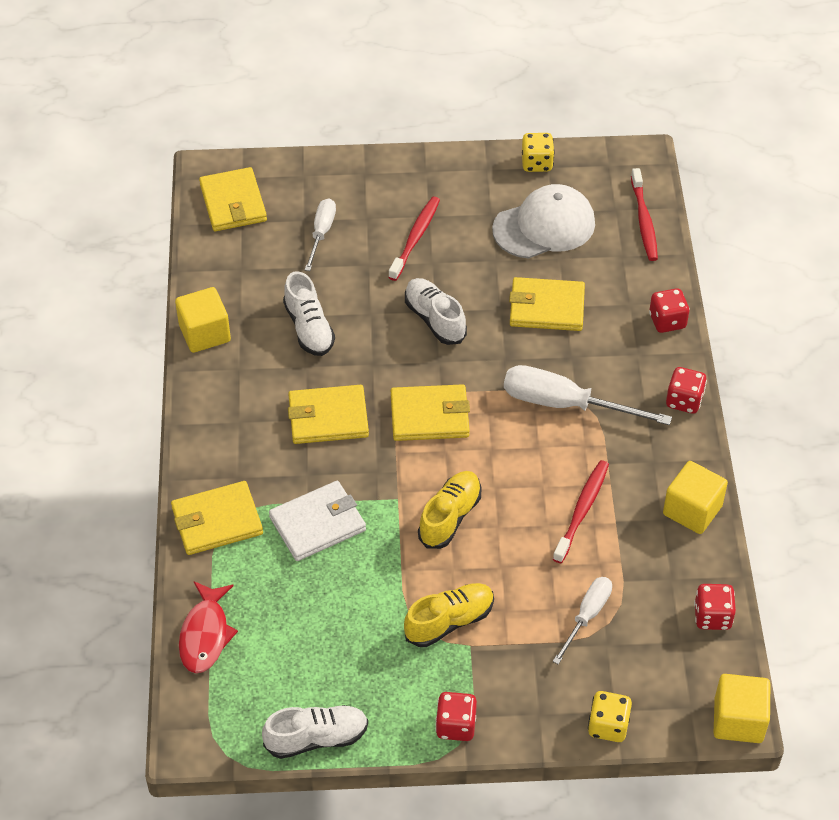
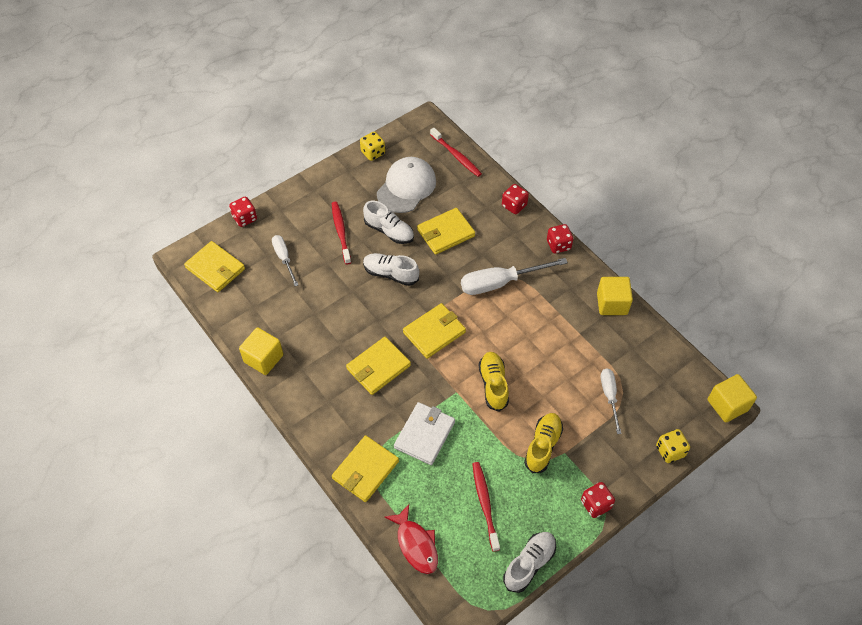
camera: 35 degrees left, 5 degrees up
(309, 328) = (323, 320): white shoe -> white shoe (389, 231)
(582, 510) = (558, 338): red toothbrush -> red toothbrush (485, 504)
(712, 616) = (669, 356): red dice -> red dice (245, 218)

